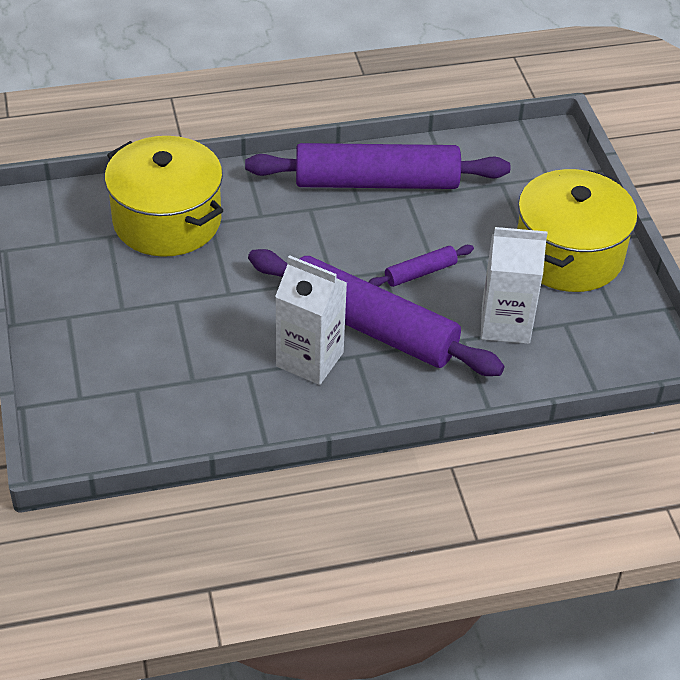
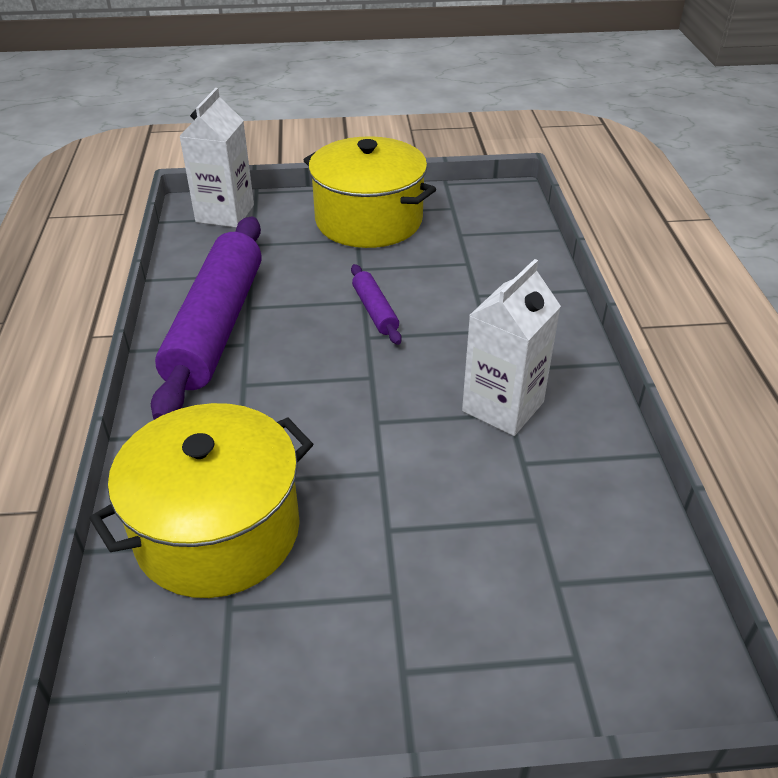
camera: 80 degrees left, 5 degrees down
(371, 327) = (454, 354): purple rolling pin -> none
(505, 324) = (457, 266): white carton -> white carton (225, 213)

